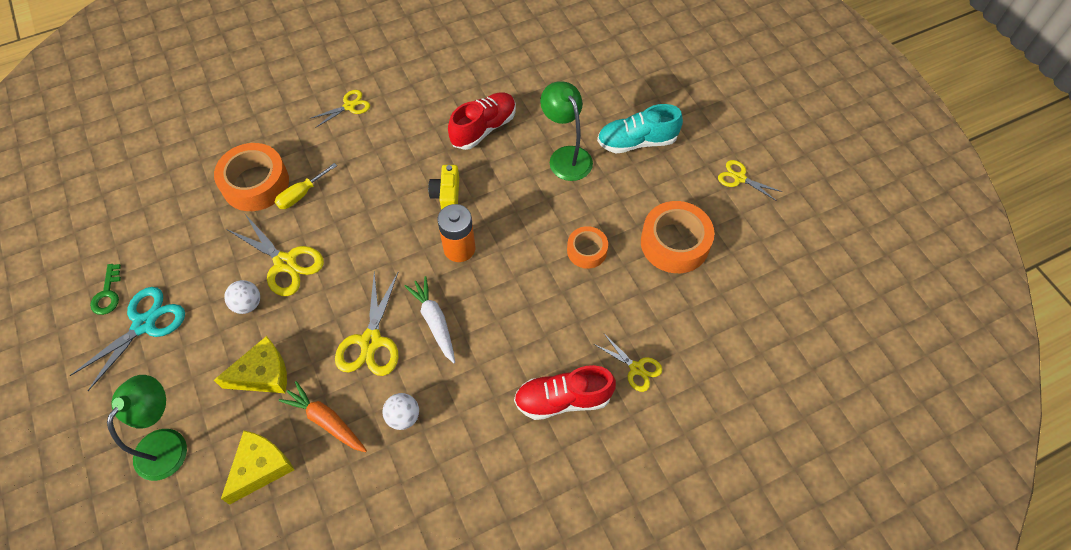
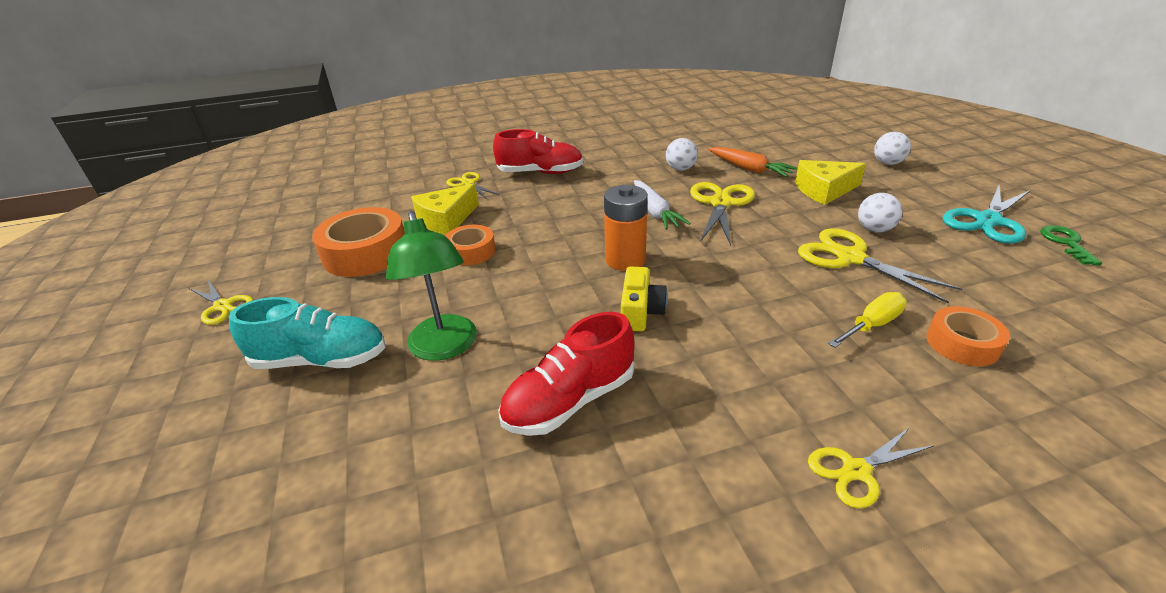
camera: 170 degrees left, 25 degrees down
(167, 443) = (887, 163): green lamp -> white ball
(255, 183) = (962, 344): orange tape -> orange tape, size x0.58
(260, 467) = (796, 153): yellow cheese -> yellow cheese (446, 219)

